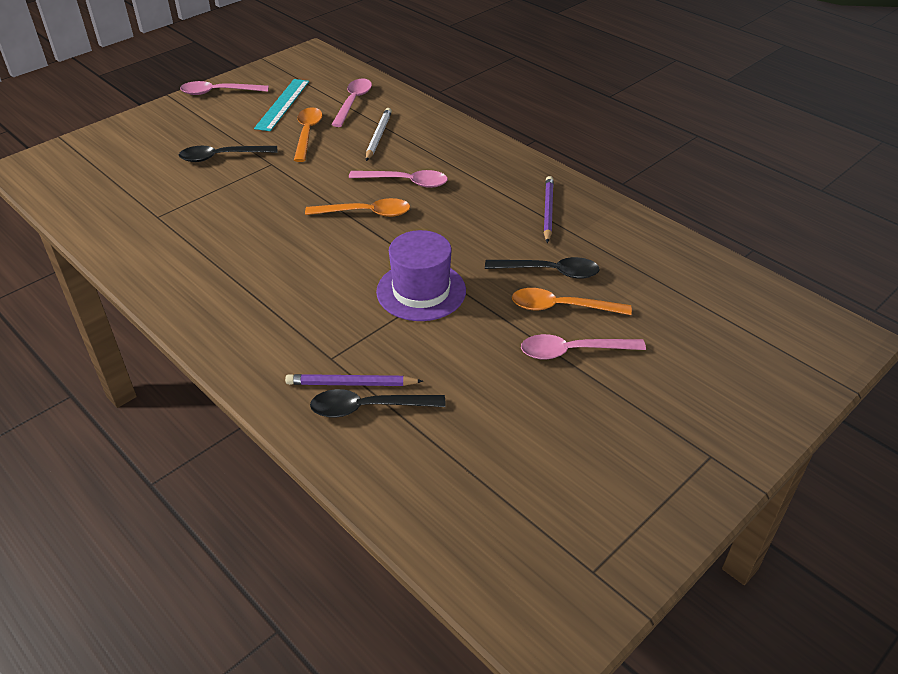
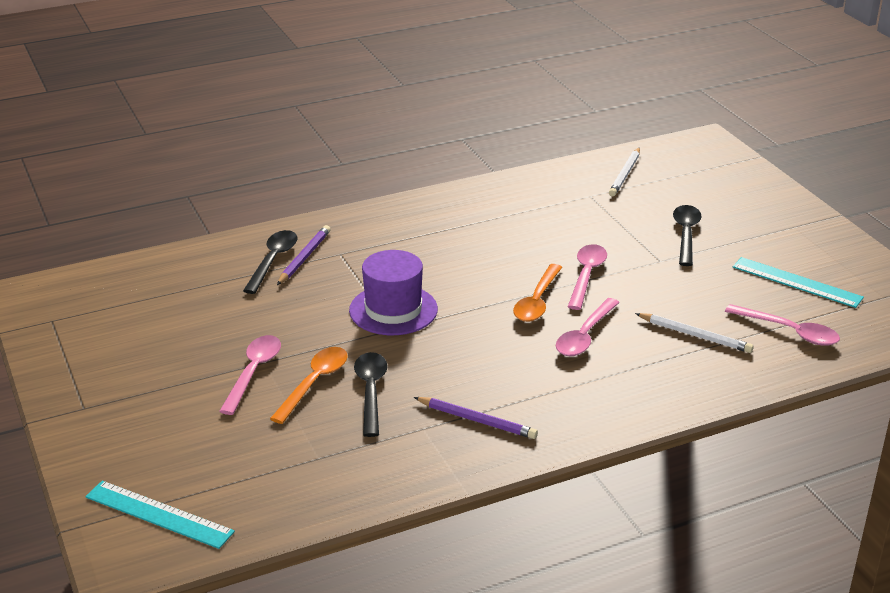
camera: 110 degrees right, 10 degrees down
(107, 203) = (625, 174): none -> white pencil
(218, 92) = (839, 244): pink spoon -> pink spoon (586, 275)
(307, 133) = (719, 289): orange spoon -> none
(550, 272) = (371, 391): black spoon -> black spoon turned 150 degrees clockwise
(786, 340) = (159, 514): none -> turquoise ruler

